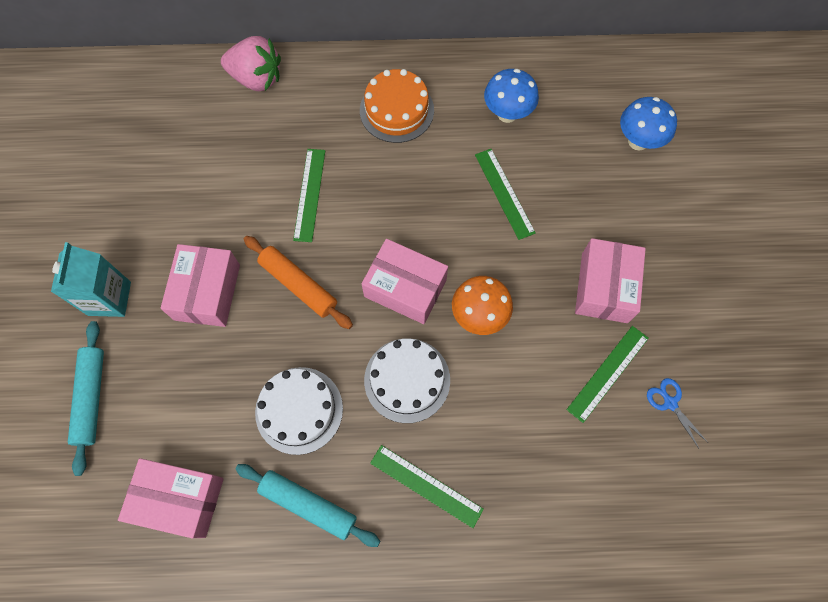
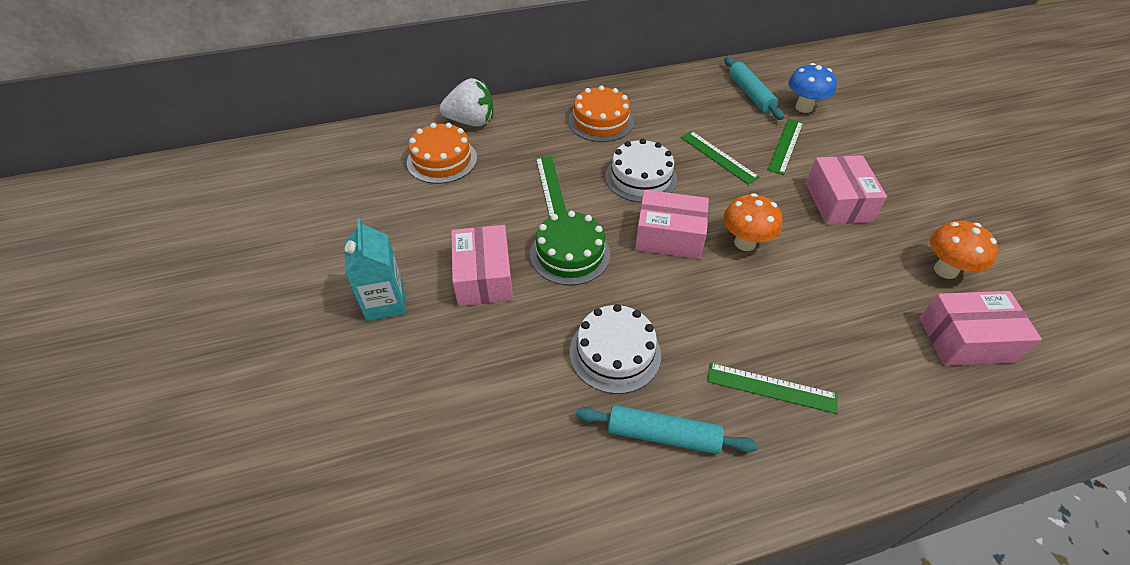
camera: 15 degrees left, 20 degrees down
(91, 398) = (392, 392): turquoise rolling pin -> turquoise rolling pin (750, 94)
(179, 499) = (522, 465): pink box -> pink box (966, 339)
(210, 128) = (442, 160): none -> orange cake
(257, 78) = (471, 121): pink strawberry -> white strawberry
(298, 285) = (570, 254): orange rolling pin -> green cake
(407, 380) = (706, 305): white cake -> white cake (641, 177)
(507, 114) = (692, 108): blue mushroom -> none
(608, 373) = (880, 260): green ruler -> green ruler (785, 146)
(670, 402) = (945, 270): blue scissors -> orange mushroom

